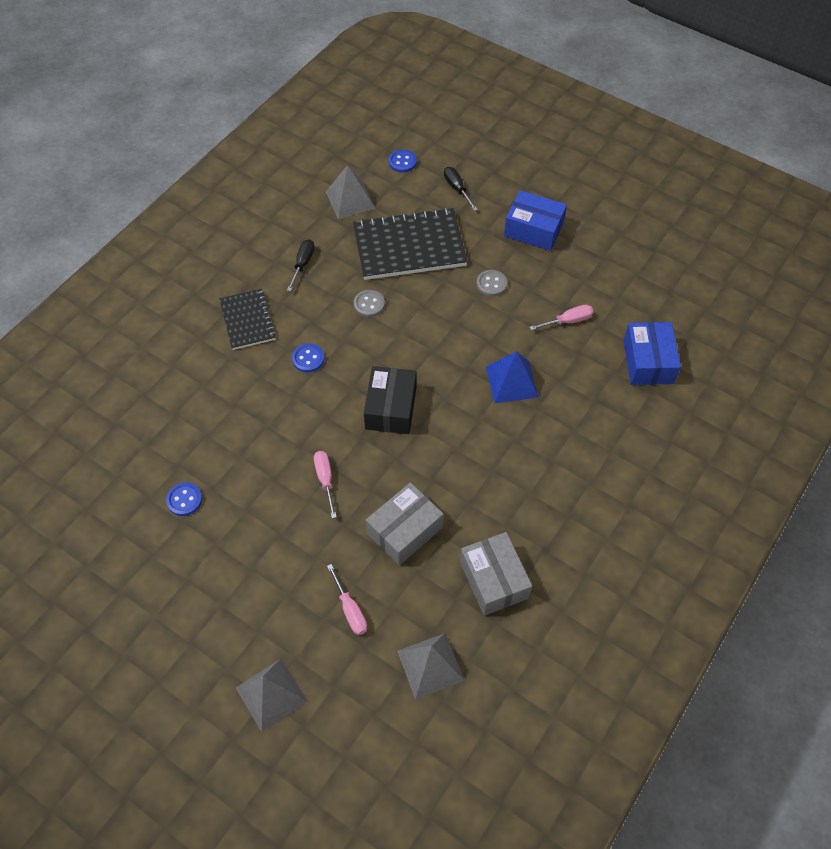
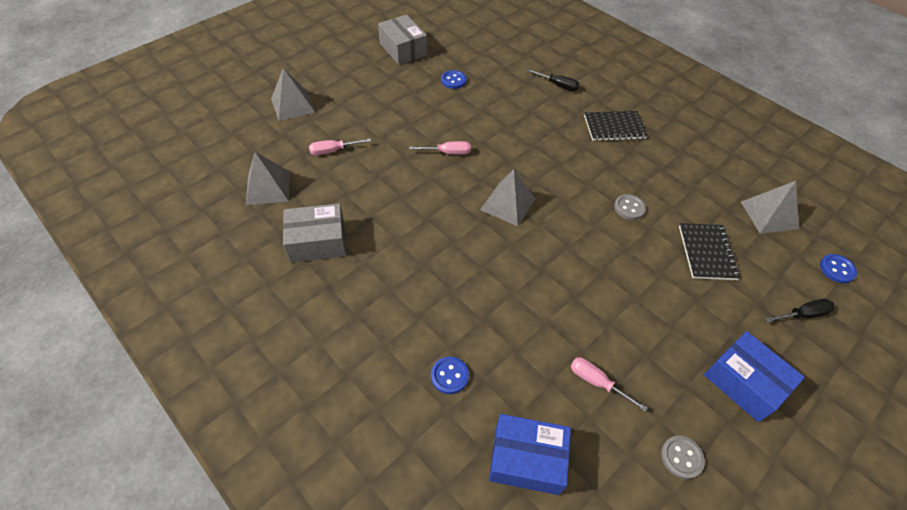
camera: 100 degrees right, 5 degrees down
(303, 264) = (679, 169): black screwdriver -> black screwdriver (557, 85)
(308, 359) = (569, 158): blue button -> blue button (449, 376)
(391, 408) = (508, 204): black box -> grey pyramid
(404, 530) = (385, 192): grey box -> grey box (403, 49)
(409, 246) = (707, 252): black notebook -> black notebook, size x0.59
(491, 284) = (655, 316): grey button -> grey button (681, 457)
(511, 381) = (521, 304): blue pyramid -> none
(533, 229) = (744, 383): blue box -> blue box turned 75 degrees counterclockwise
(567, 321) = (597, 382): pink screwdriver -> pink screwdriver turned 135 degrees clockwise

